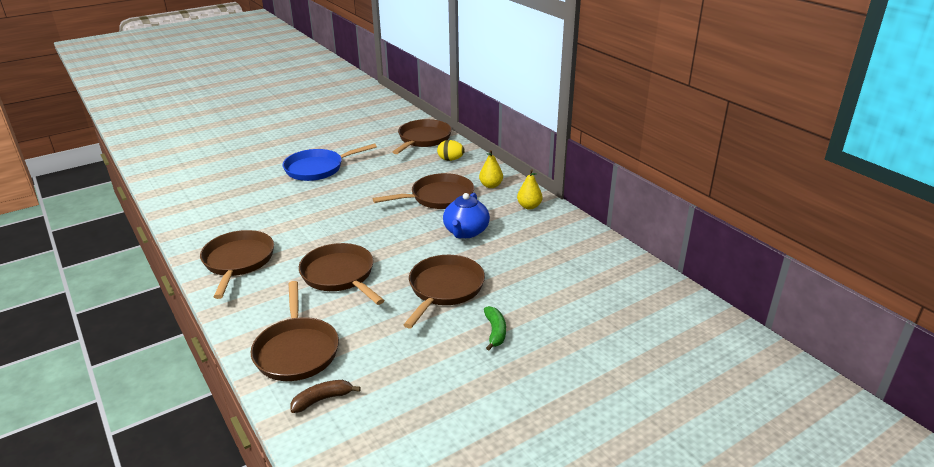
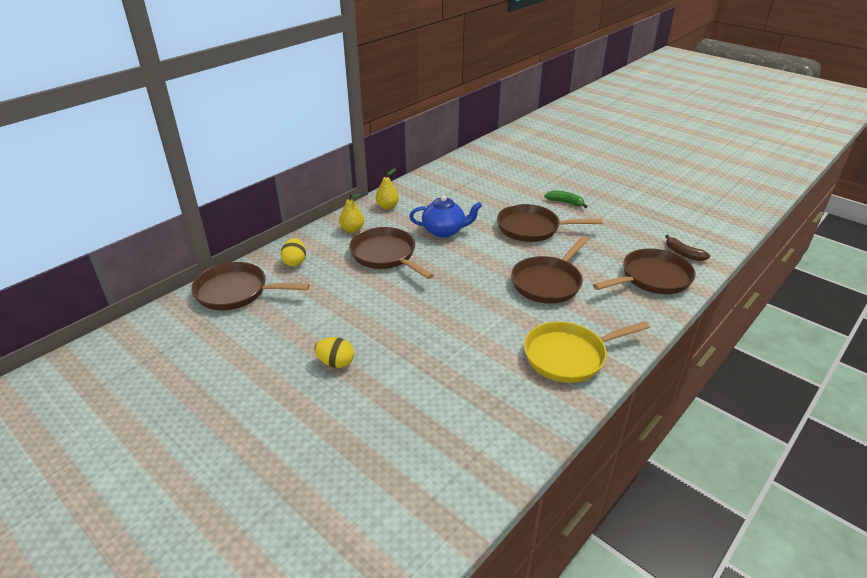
camera: 105 degrees left, 5 degrees up
(238, 261) = (569, 356): brown pan -> yellow pan
(317, 168) = (336, 363): blue pan -> yellow egg
(495, 332) = (565, 202): green banana -> green banana turned 45 degrees clockwise

